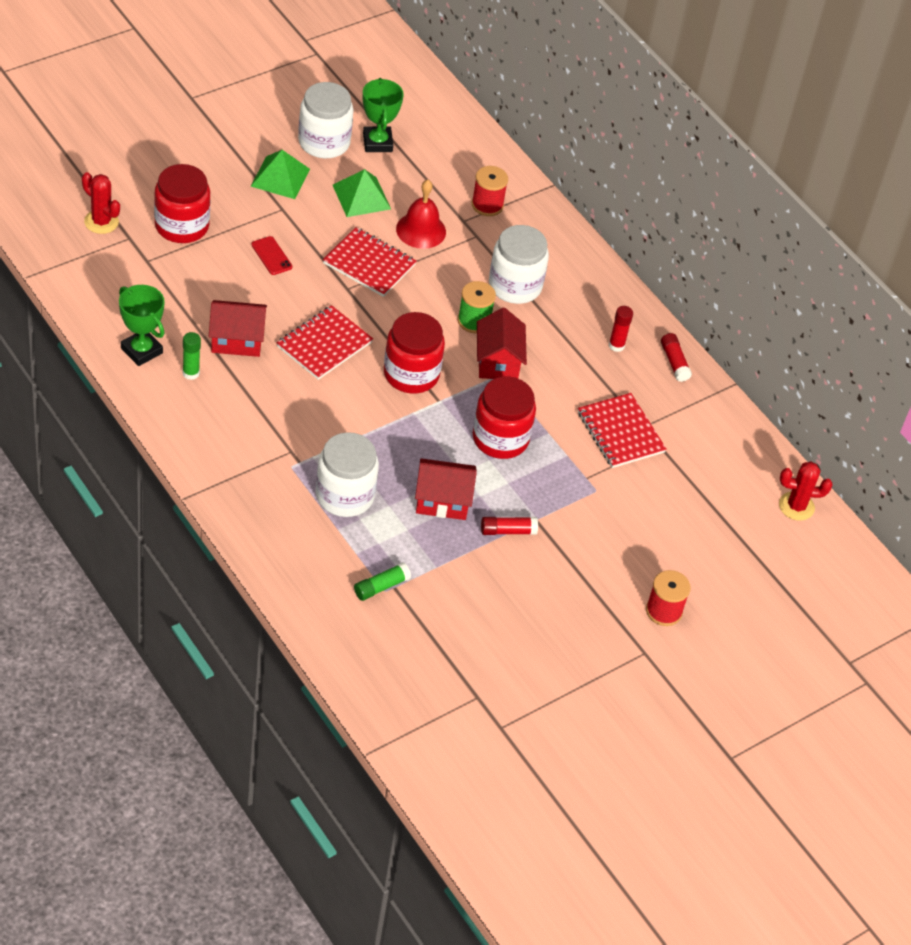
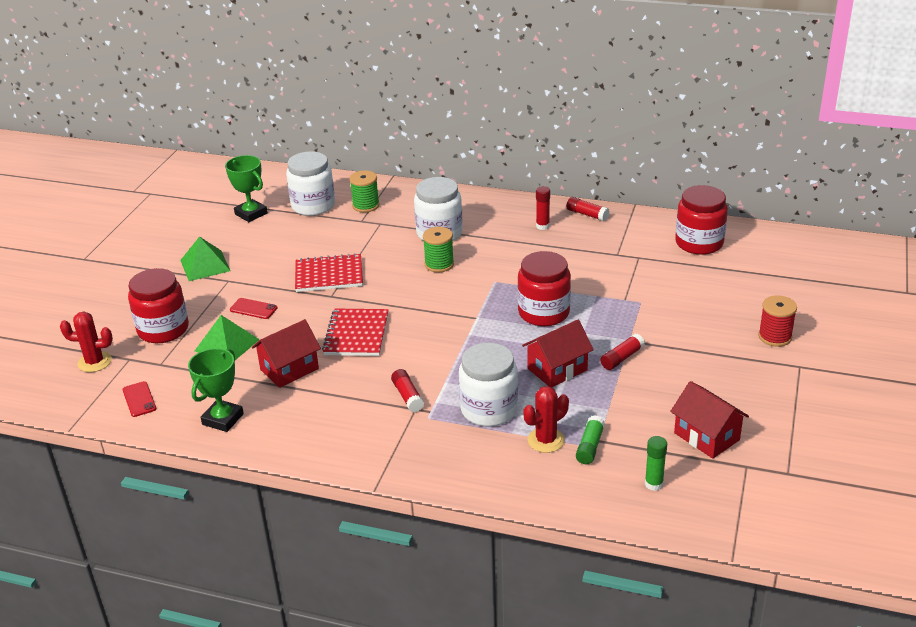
camera: 30 degrees left, 15 degrees down
(100, 285) = (139, 399): none -> red phone
(141, 350) = (223, 419): green trophy -> green trophy turned 75 degrees counterclockwise
(191, 373) = (279, 409): green glue stick -> green glue stick (654, 484)
(297, 435) = (407, 396): none -> red glue stick
(324, 142) = (213, 232): white jar -> white jar (313, 205)
(361, 197) = (276, 245): green pyramid -> green pyramid (226, 345)
(411, 374) = (438, 315): red jar -> red jar (699, 243)
(421, 230) = (340, 240): red bell -> none
(487, 205) = (366, 205): red spool -> green spool
(498, 361) = (484, 275): red house -> red house (706, 436)
(620, 432) = (609, 265): red notebook -> none
(796, 506) = (758, 238): red cactus -> red cactus (546, 440)

